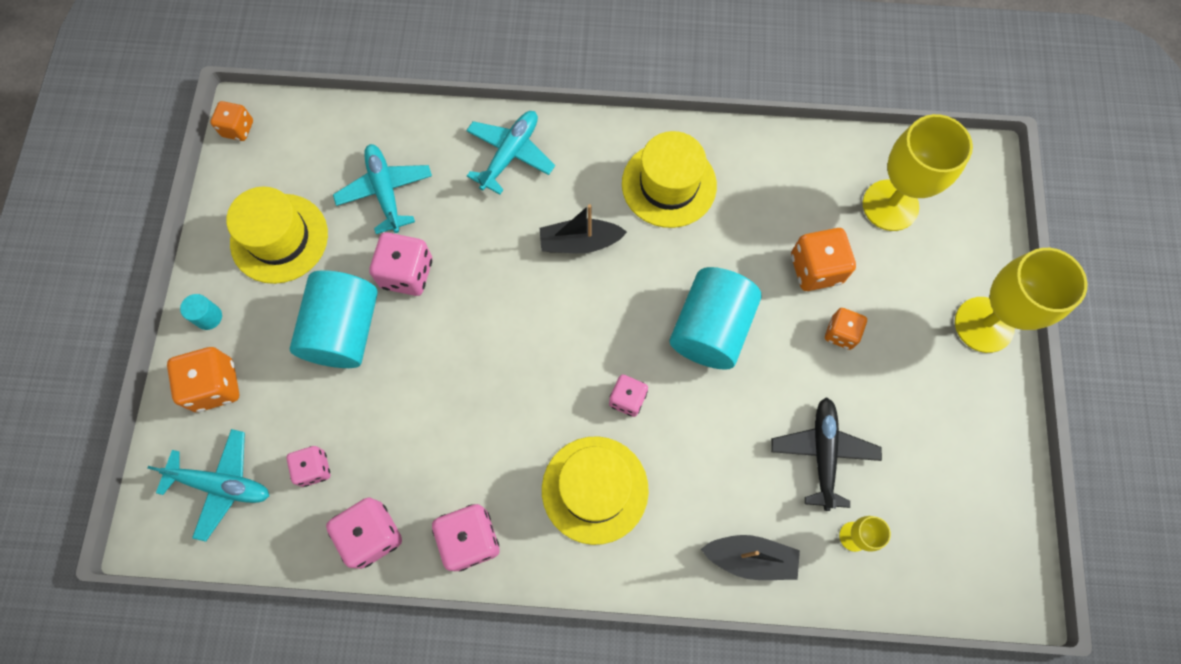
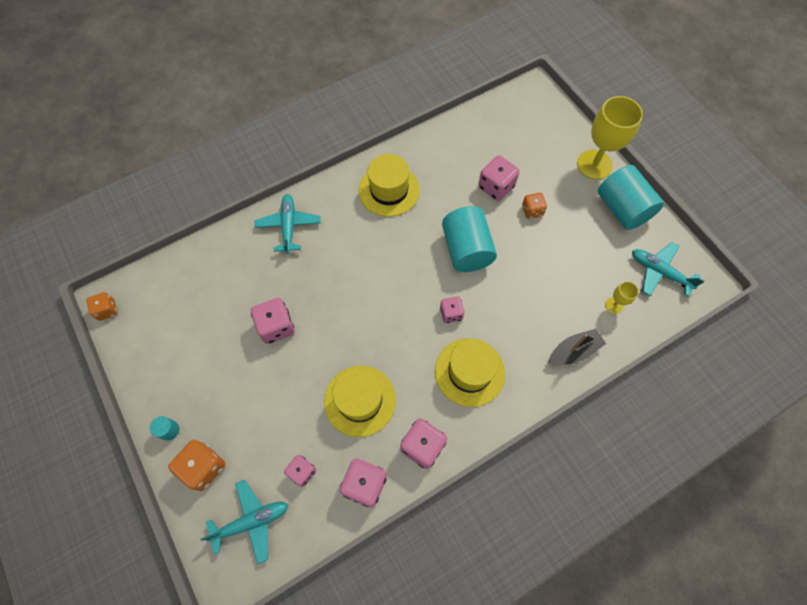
camera: 35 degrees left, 5 degrees down
(279, 238) = (182, 356): yellow hat -> yellow hat (360, 400)
(344, 330) = (262, 382): turquoise cylinder -> turquoise cylinder (622, 209)
(385, 191) = (229, 290): turquoise plane -> turquoise plane (659, 272)
(580, 242) = (363, 249): black boat -> none
(816, 269) = (496, 187): orange dice -> pink dice
(822, 453) = (568, 275): black plane -> none
(890, 205) = (508, 134): yellow goblet -> none

